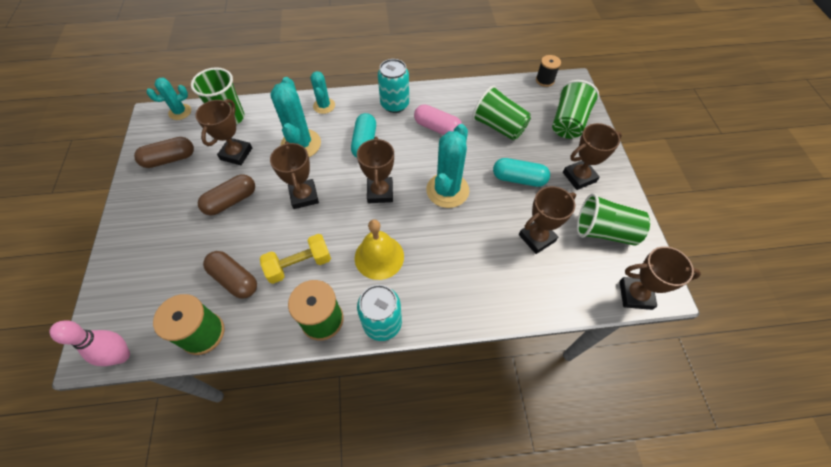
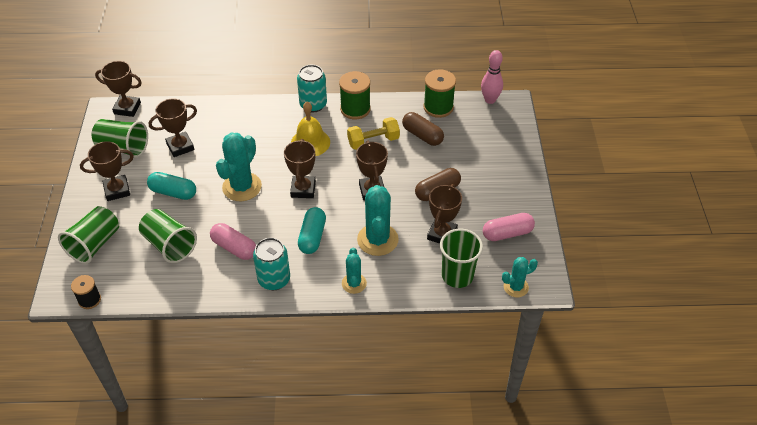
camera: 175 degrees left, 10 degrees down
(170, 159) = (507, 233): brown capsule -> pink capsule

